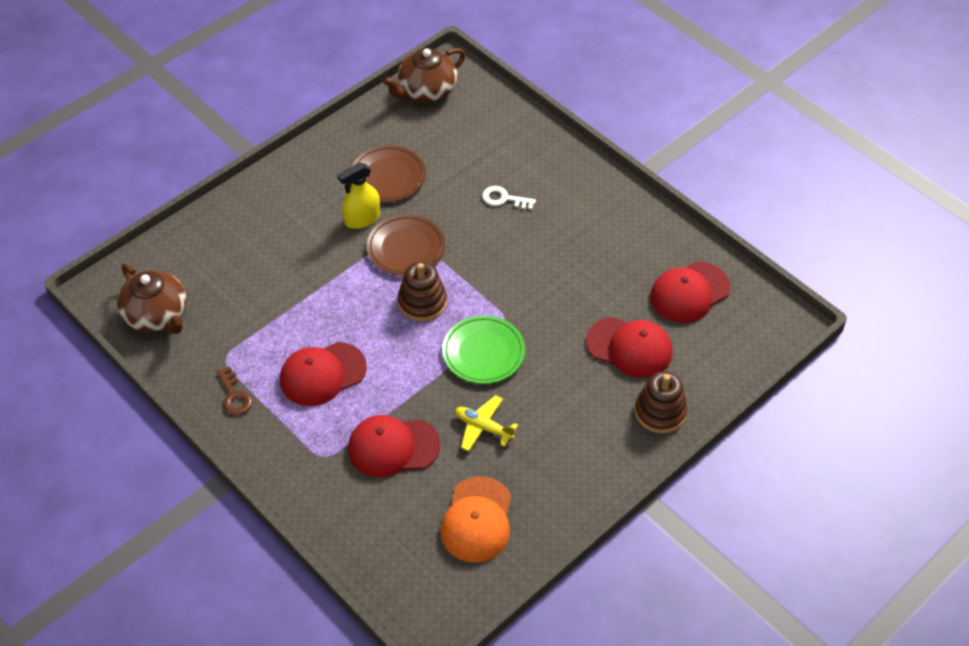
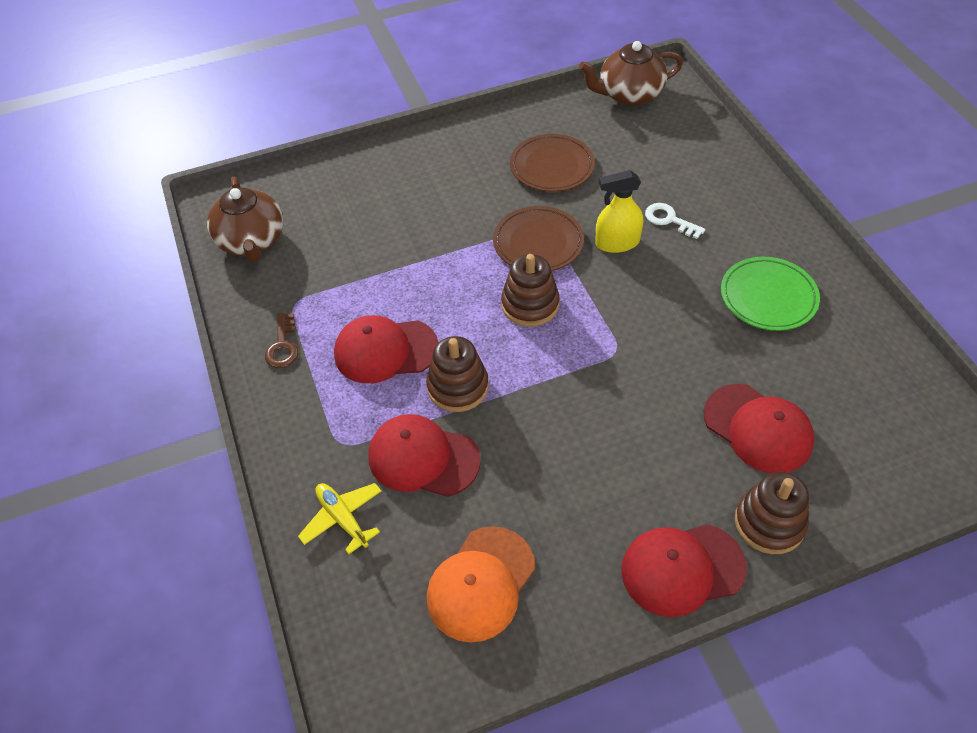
camera: 25 degrees right, 0 degrees up
(362, 219) = (505, 201): yellow spray bottle -> yellow spray bottle (617, 243)
(394, 385) = (458, 387): none -> brown stacking toy
(483, 352) = (575, 380): green plate -> green plate (768, 297)
(483, 427) = (538, 469): yellow plane -> yellow plane (343, 519)
(689, 292) = (859, 384): red cap -> red cap (682, 569)

